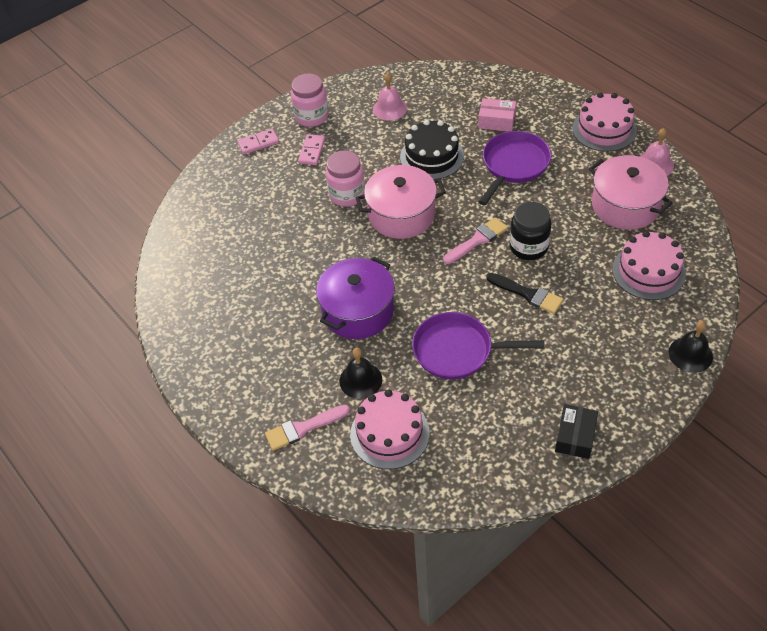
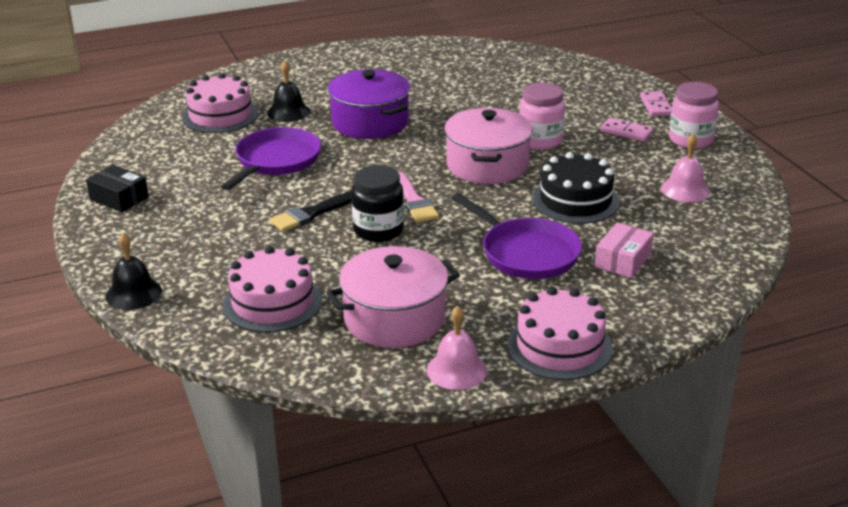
camera: 105 degrees right, 20 degrees down
(303, 428) = (264, 83): pink brush -> none

